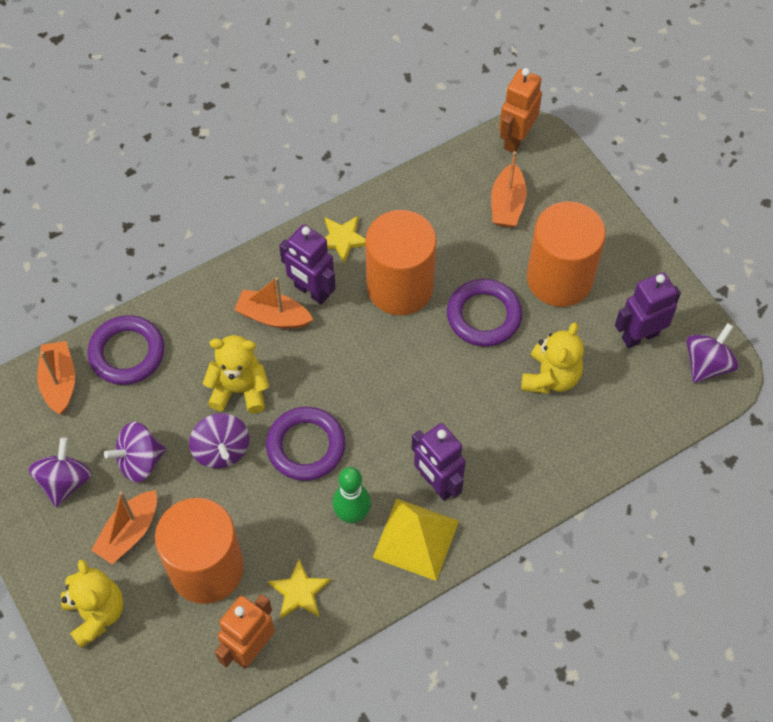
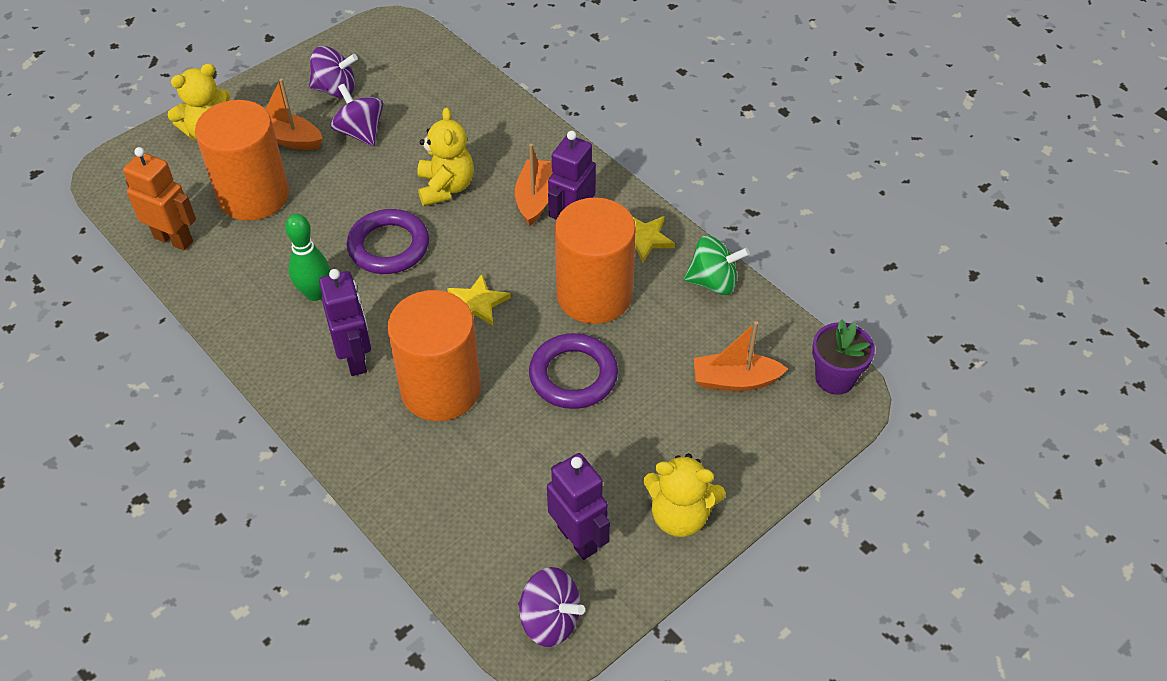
camera: 80 degrees right, 10 degrees down
(59, 382) = (436, 67): orange boat -> none
(127, 353) = (473, 104): purple ring -> none
(221, 450) = (378, 185): purple spinning top -> none
(299, 592) = (230, 265): yellow star -> yellow star (477, 303)
(402, 198) = (713, 282): none -> green spinning top
(416, 539) = (290, 349): yellow pyramid -> none
(437, 483) = (355, 358): purple robot -> purple robot turned 120 degrees clockwise
(515, 139) = (835, 378): orange robot -> purple flower pot
(550, 377) = (503, 449): yellow teddy bear -> yellow teddy bear (680, 516)
(559, 279) = (641, 444): orange cylinder -> orange cylinder (440, 389)

